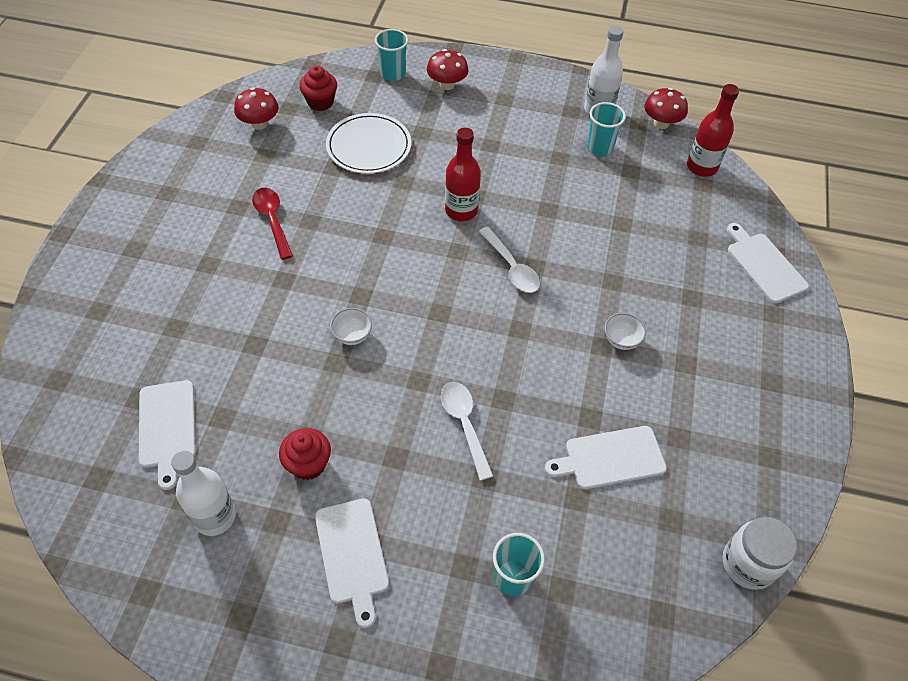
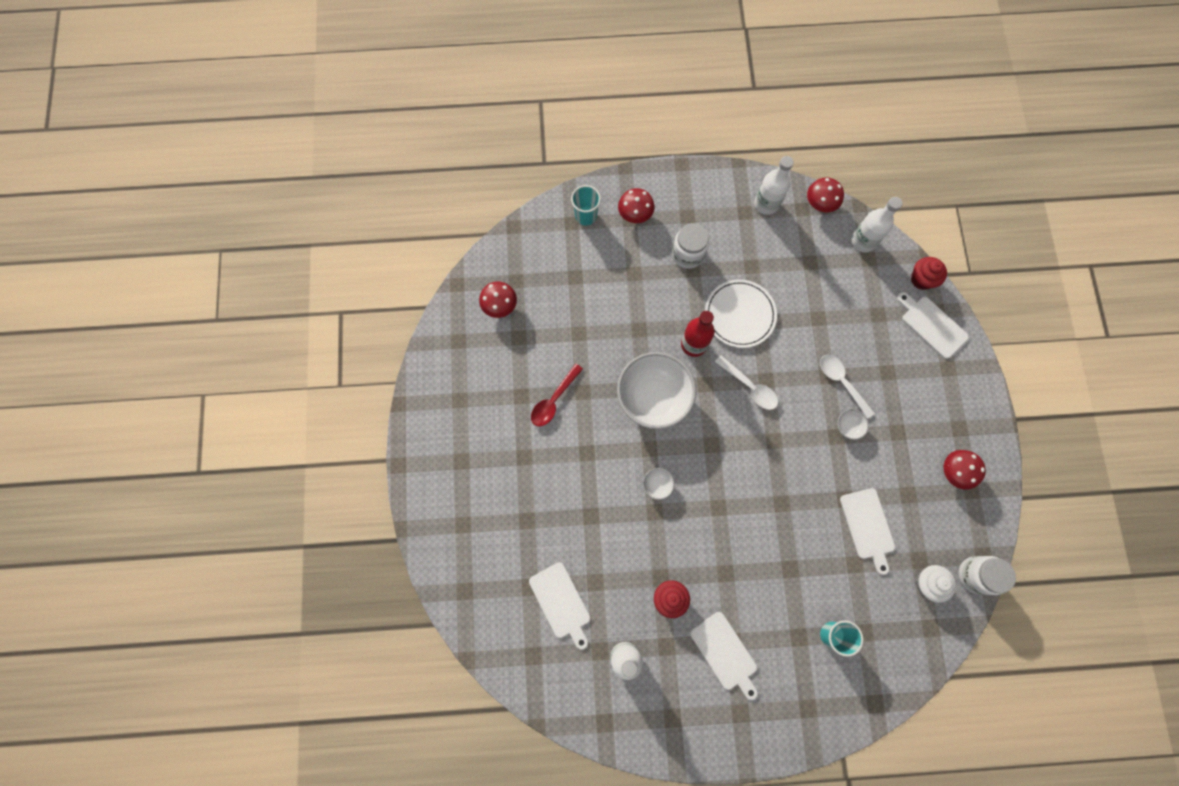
camera: 15 degrees left, 20 degrees up
(272, 220) = (554, 400): red spoon -> red spoon turned 105 degrees counterclockwise
(320, 102) = (539, 266): red cupcake -> red cupcake (921, 279)
(369, 146) = (597, 302): white plate -> white plate (739, 314)
(389, 248) = (653, 398): none -> white bowl
(464, 424) = (762, 532): white spoon -> white spoon (841, 382)
(490, 130) = (687, 254): none -> white jar
(599, 148) = (779, 246): turquoise cup -> none
(610, 458) = (868, 526): white cutting board -> white cutting board turned 75 degrees counterclockwise
(674, 553) = (927, 583): none -> white cupcake
(701, 167) = (863, 241): red bottle -> white bottle
(751, 428) = (954, 471): none -> red mushroom

